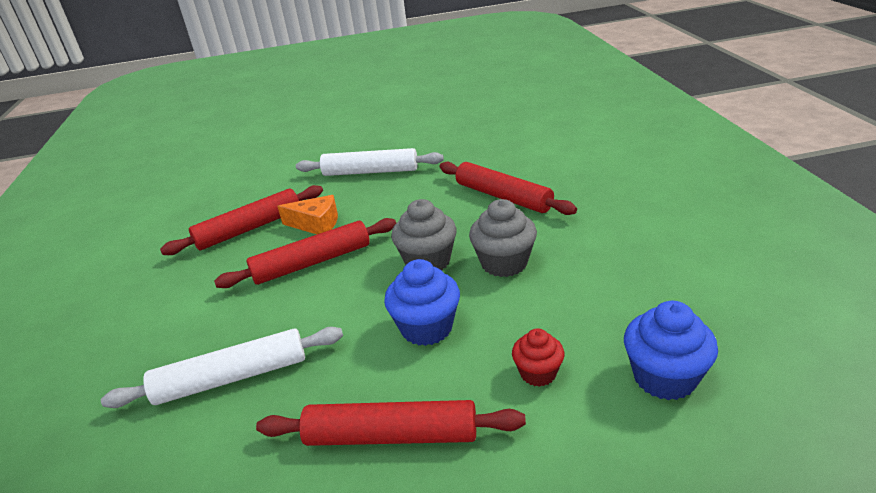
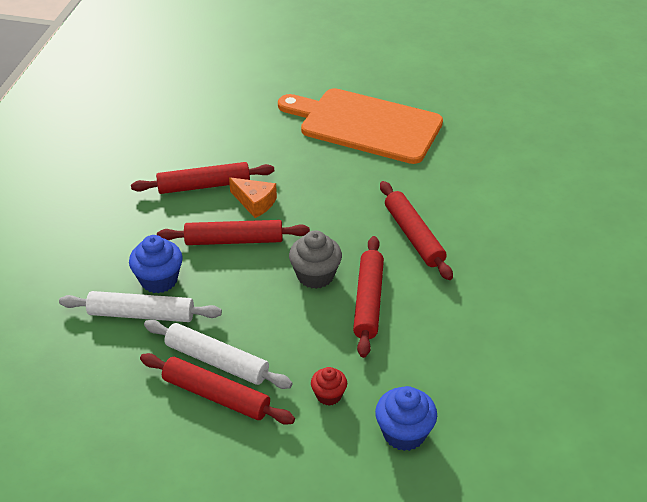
camera: 20 degrees right, 10 degrees up
(370, 172) = (326, 161): white rolling pin -> white rolling pin (216, 361)
(389, 138) = (365, 125): none -> orange cutting board
(426, 328) = (280, 331): blue cupcake -> blue cupcake (159, 280)
(504, 263) = (368, 301): grey cupcake -> red rolling pin

